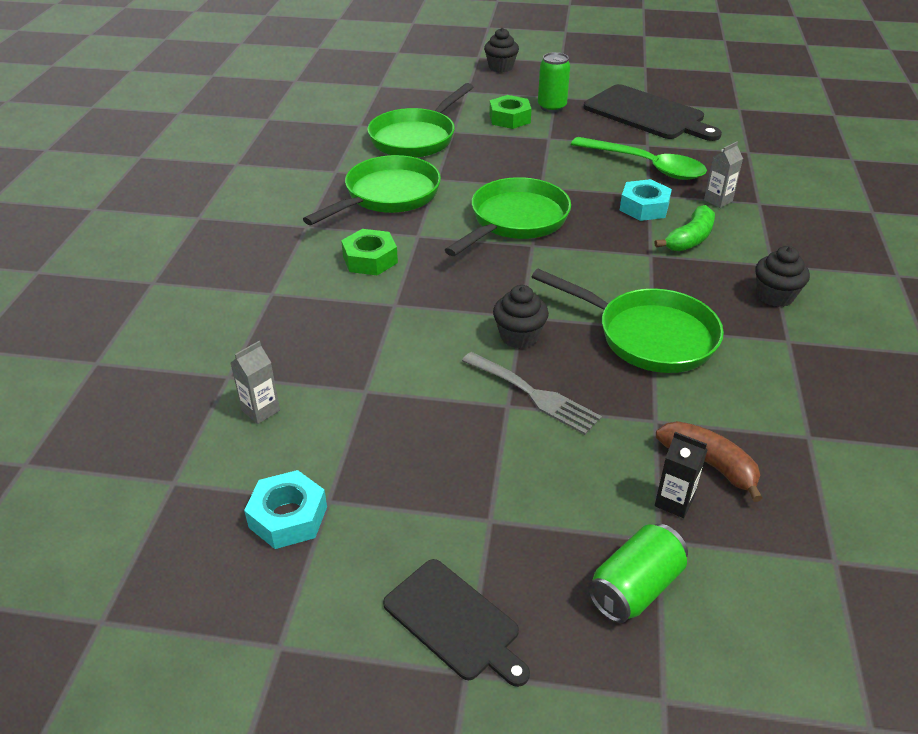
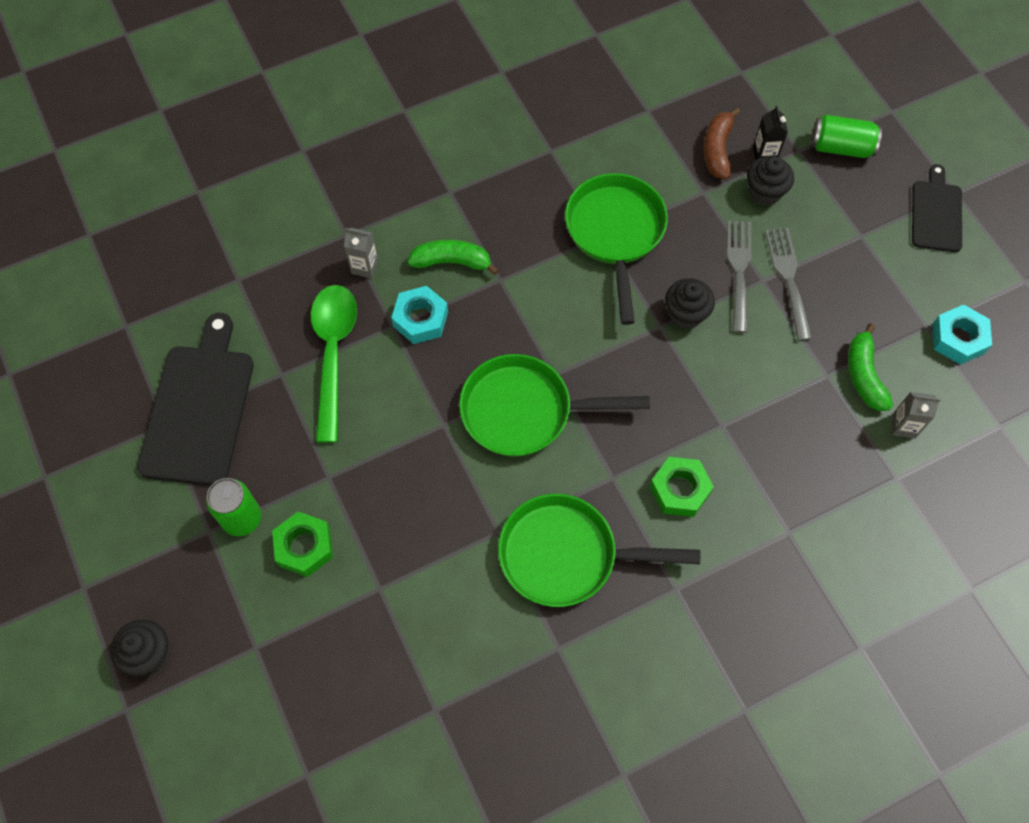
camera: 125 degrees left, 25 degrees up
(336, 416) = (864, 375): none -> green banana
(416, 138) = (423, 618): green pan -> none
(493, 425) = (788, 277): none -> grey fork
(775, 296) = (497, 175): black cupcake -> black cupcake (765, 192)

